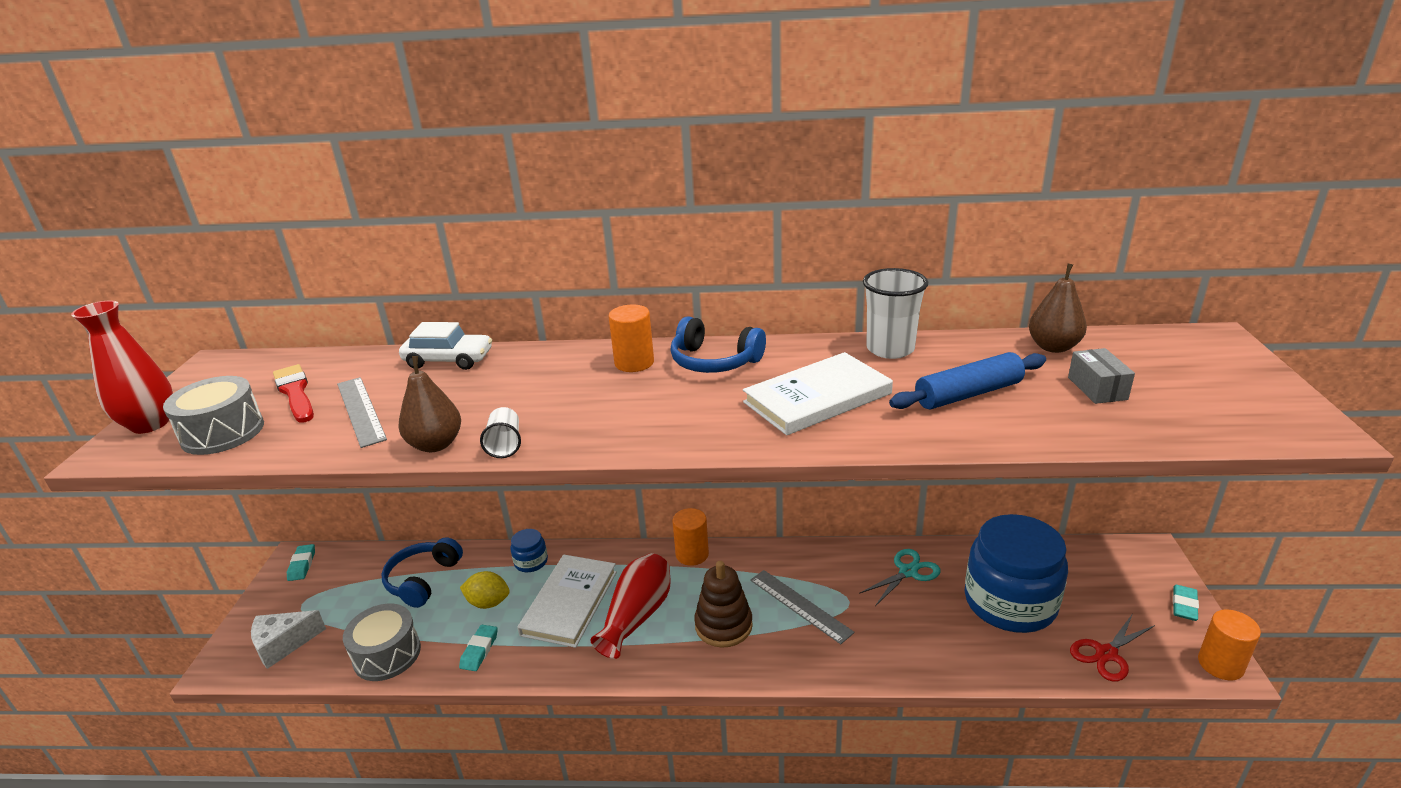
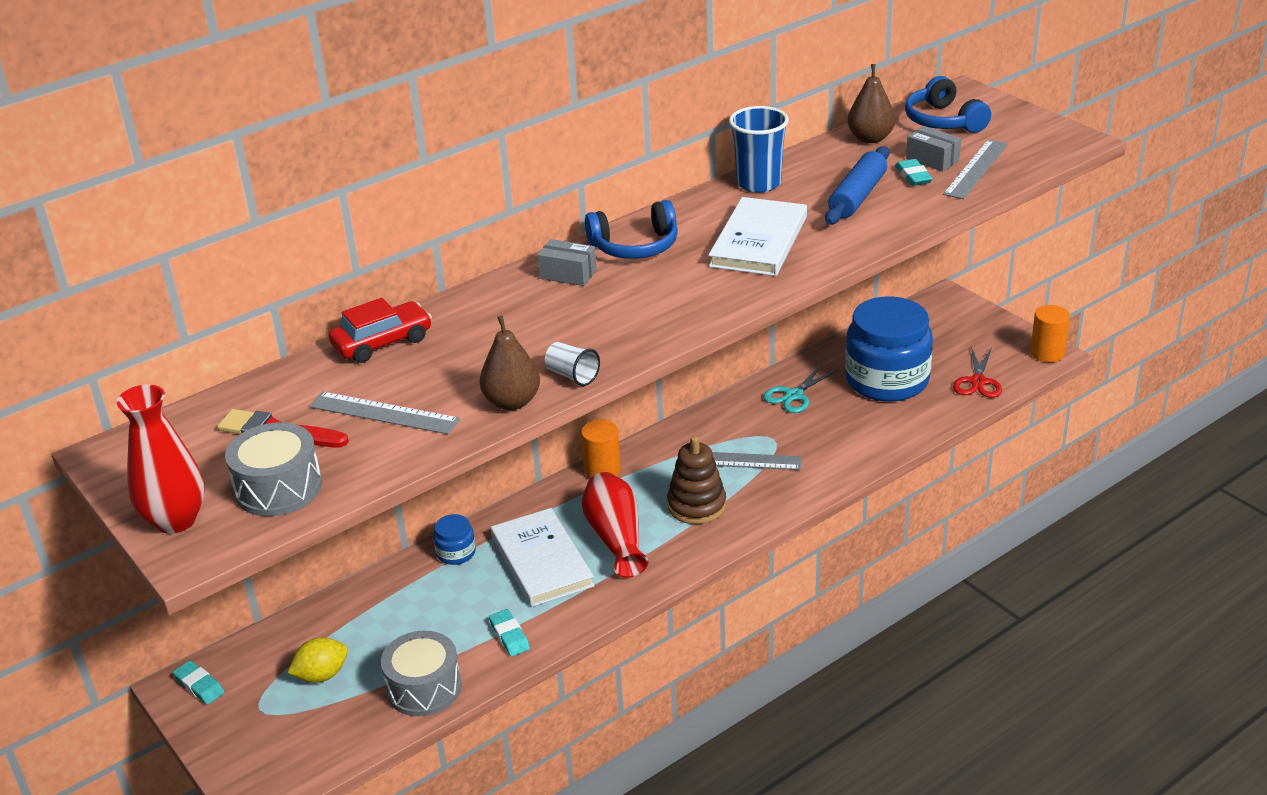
camera: 40 degrees left, 5 degrees up
(283, 644) = (299, 743): white cheese -> none
(423, 580) = (365, 623): blue headphones -> blue headphones (943, 121)
(449, 360) = (382, 342): white car -> red car
(488, 603) = (463, 602): yellow lemon -> yellow lemon (322, 675)
(634, 363) = (568, 274): orange cylinder -> grey box
(890, 349) = (758, 183): white cup -> blue cup
(908, 572) = (794, 395): turquoise scissors -> turquoise scissors turned 150 degrees counterclockwise
(1139, 415) = (976, 169): none -> grey ruler
(1184, 605) = (997, 325): turquoise eraser -> turquoise eraser (913, 176)

